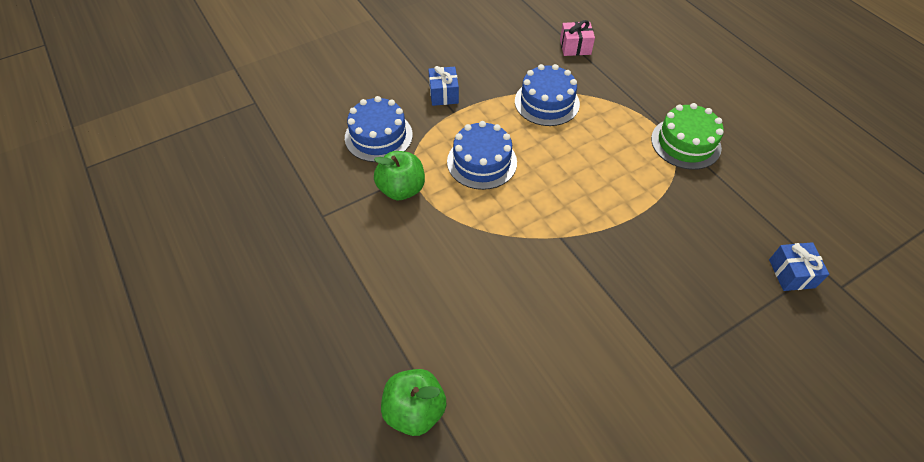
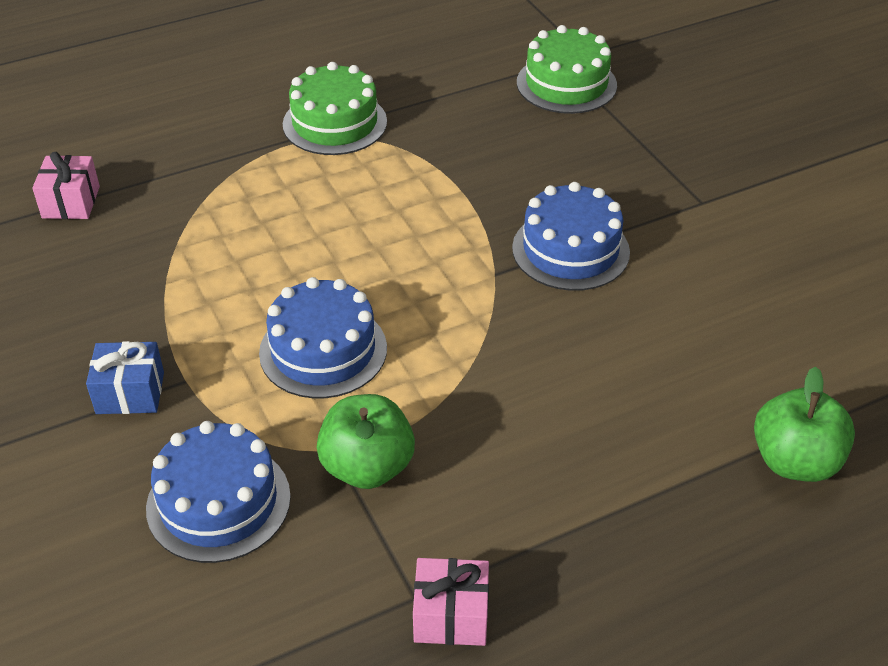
camera: 85 degrees left, 10 degrees down
(310, 231) = (451, 616): none -> pink gift
(547, 102) = (201, 254): blue cake -> blue cake (570, 250)
(791, 273) = (566, 84): blue gift -> green cake

